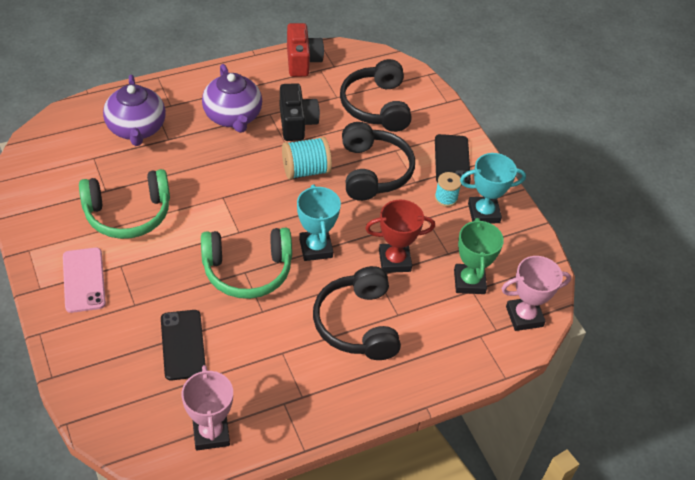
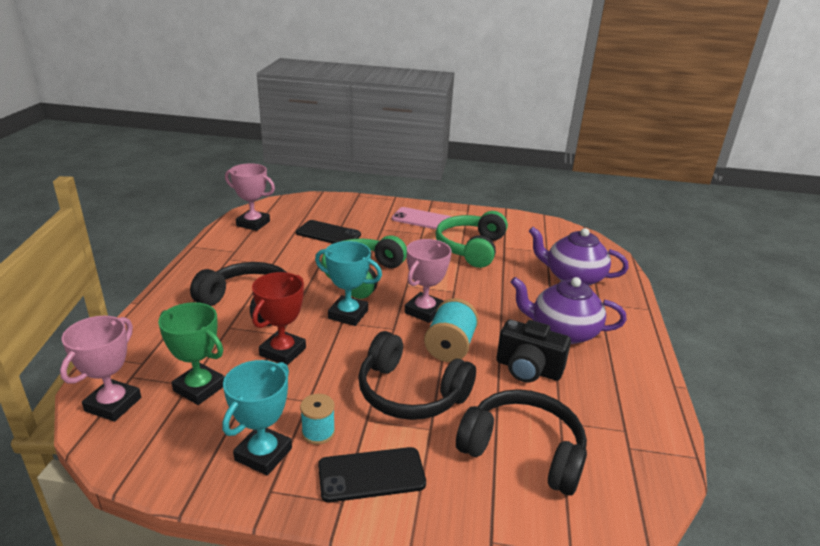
camera: 125 degrees right, 20 degrees down
(270, 203) = (424, 311): none -> pink trophy
(302, 61) = (648, 421): red camera -> none
(452, 160) = (371, 474): black phone -> black phone turned 45 degrees counterclockwise

